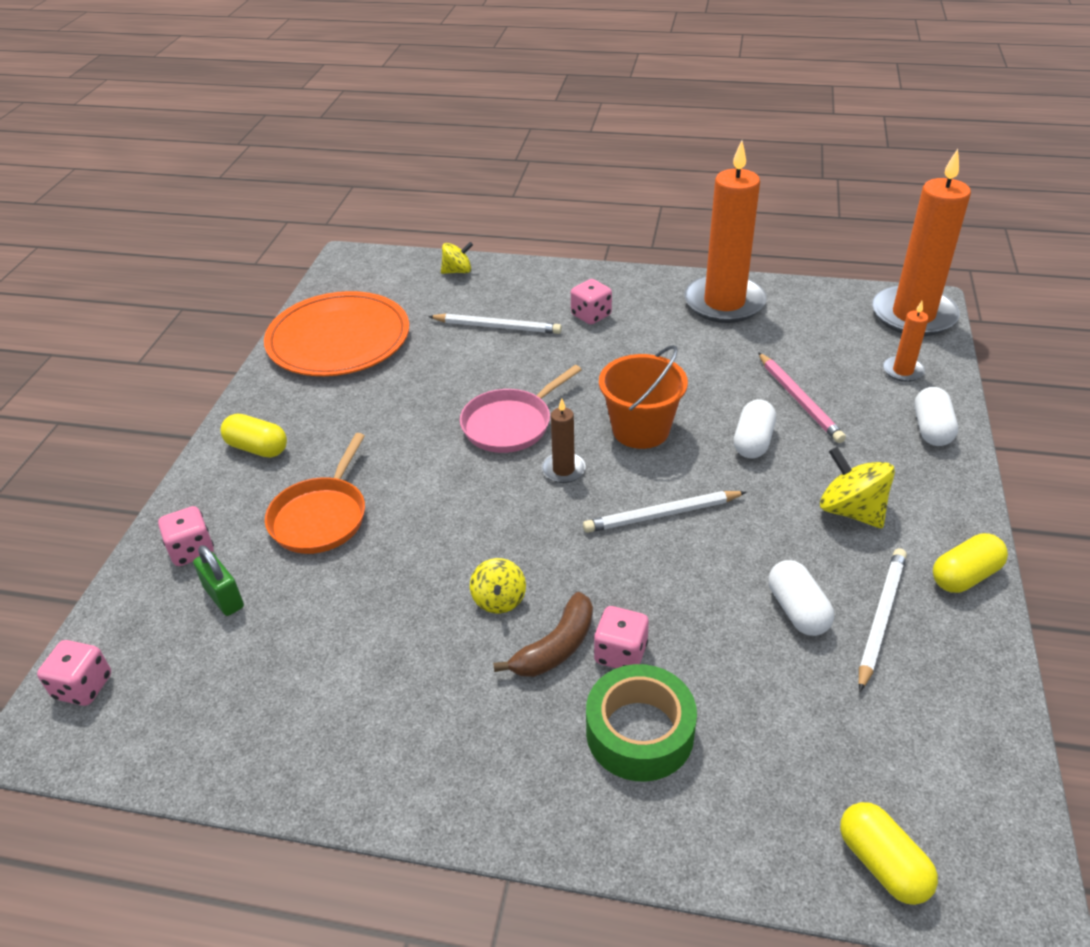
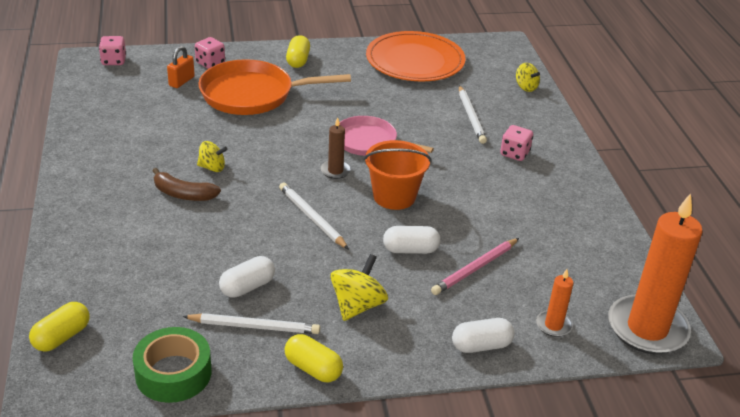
camera: 65 degrees right, 5 degrees down
(224, 597) = (181, 81): green padlock -> orange padlock
(321, 517) = (252, 94): orange pan -> orange pan, size x1.54
(499, 600) = (212, 167): yellow spinning top -> yellow spinning top turned 150 degrees counterclockwise
(620, 653) = (186, 218): pink dice -> none
(639, 732) = (131, 234): green tape -> green tape (173, 373)
(724, 303) = (581, 216): orange candle -> none

